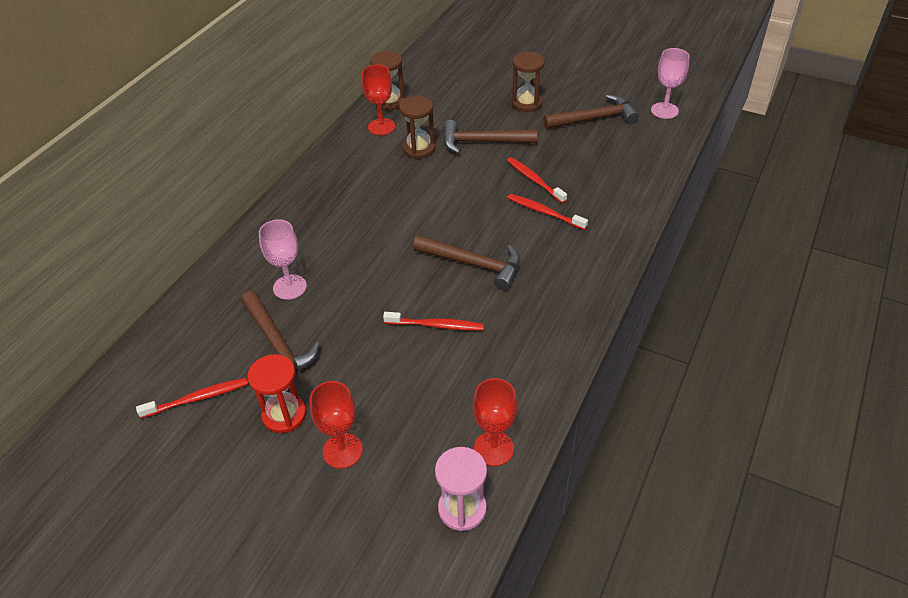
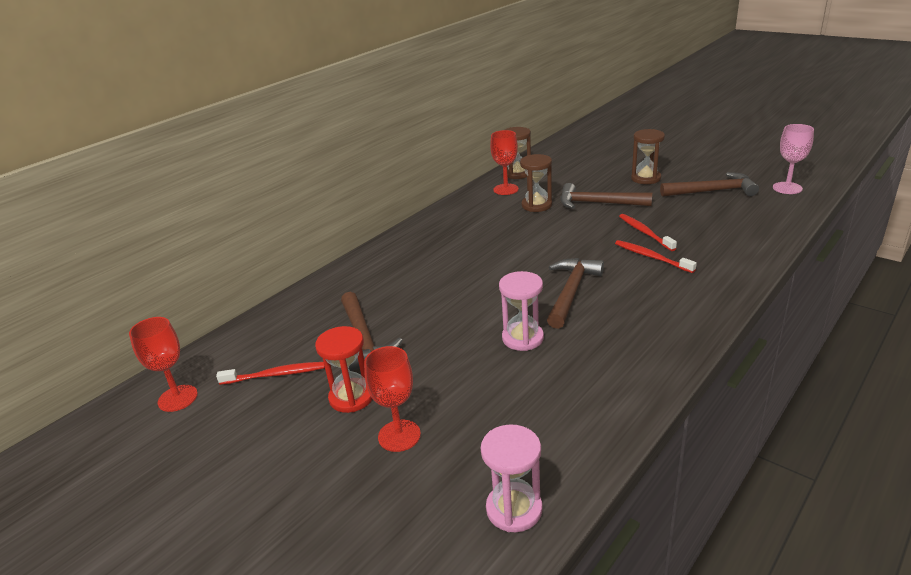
camera: 15 degrees right, 15 degrees down
(290, 287) = (389, 296): pink goblet -> none
(436, 325) = (522, 338): red toothbrush -> pink hourglass
(473, 264) = (571, 292): brown hammer -> brown hammer turned 105 degrees counterclockwise
(494, 448) = (562, 454): red goblet -> red goblet (178, 398)

